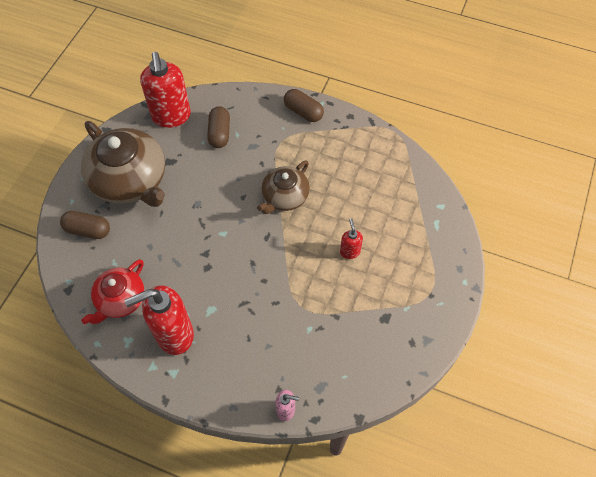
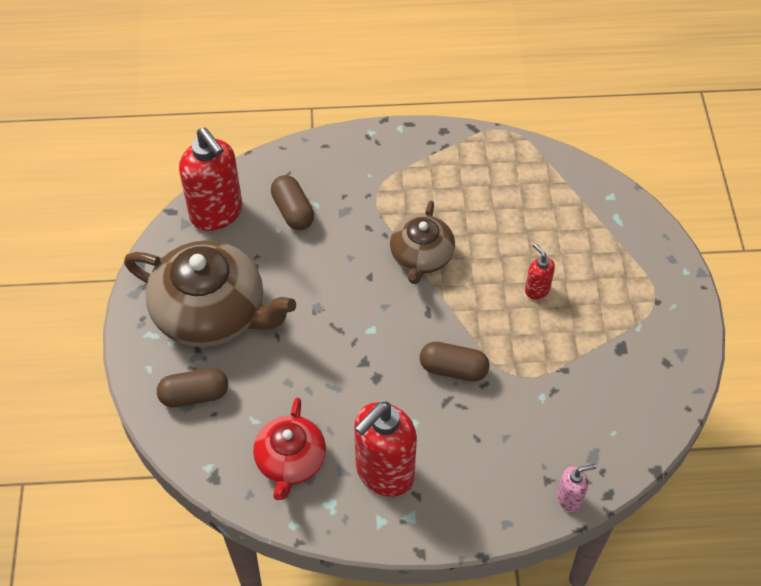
camera: 25 degrees left, 5 degrees down
(303, 112) = (383, 146): brown capsule -> brown capsule (453, 369)

